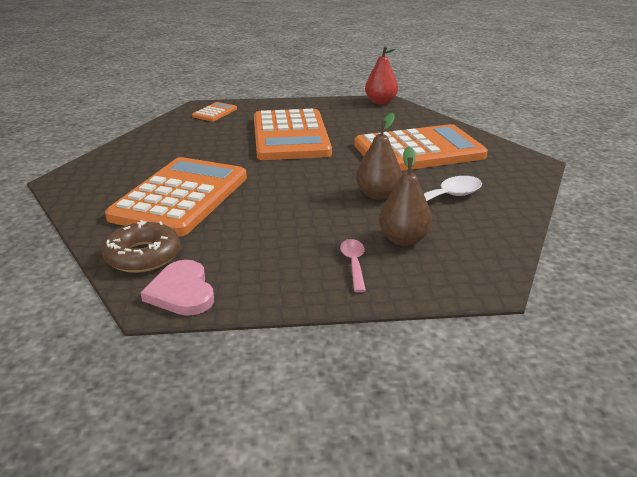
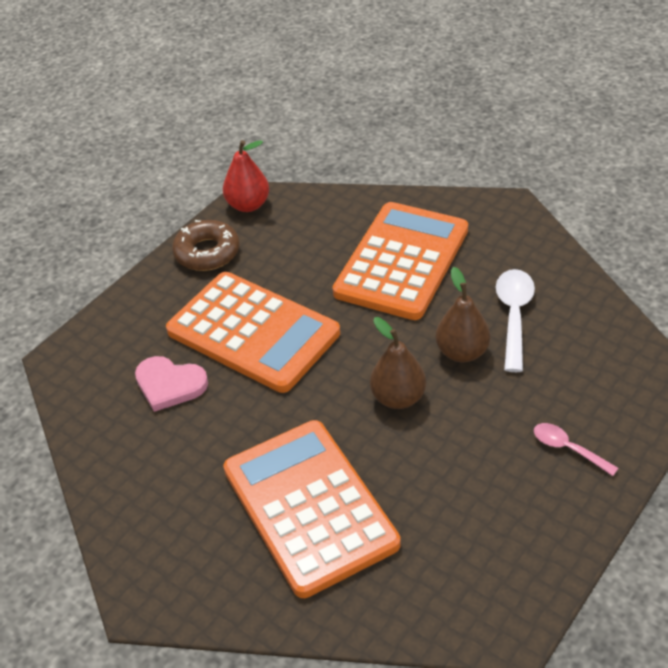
camera: 45 degrees left, 15 degrees up
(143, 256) = (412, 599): brown donut -> brown donut (207, 252)
(182, 292) = (508, 598): pink heart -> pink heart (169, 385)
(215, 112) = (100, 358): orange calculator -> none
(403, 239) = (558, 389): brown pear -> brown pear (398, 398)

